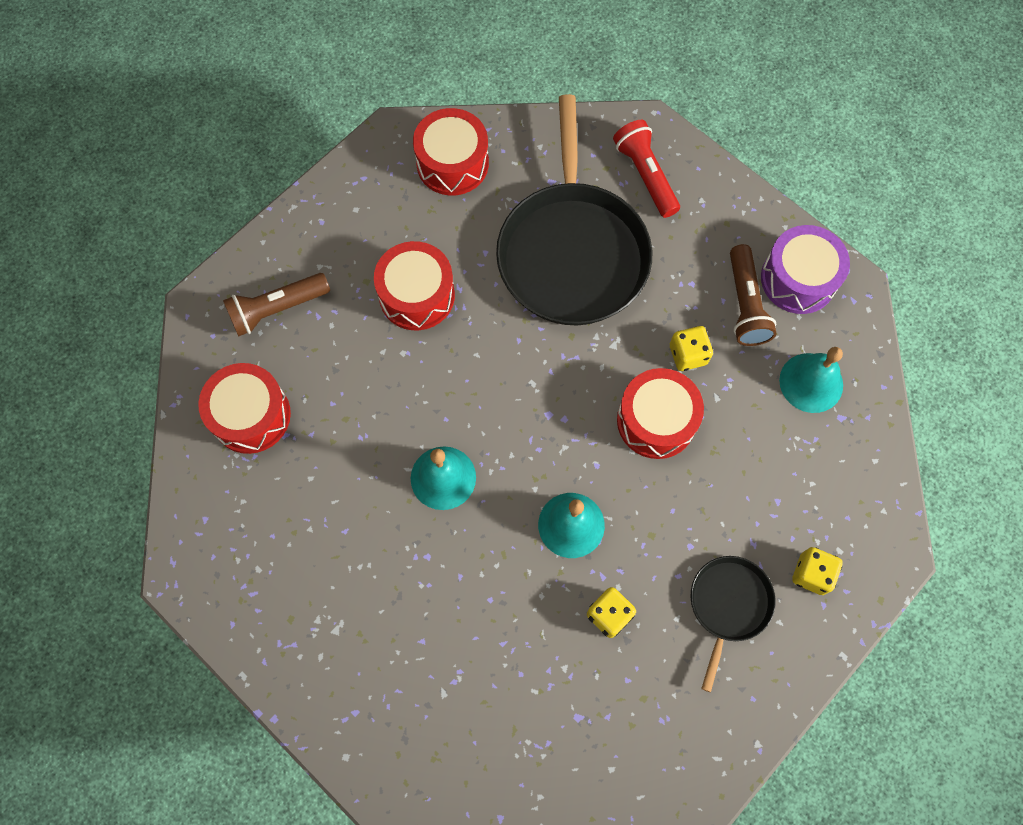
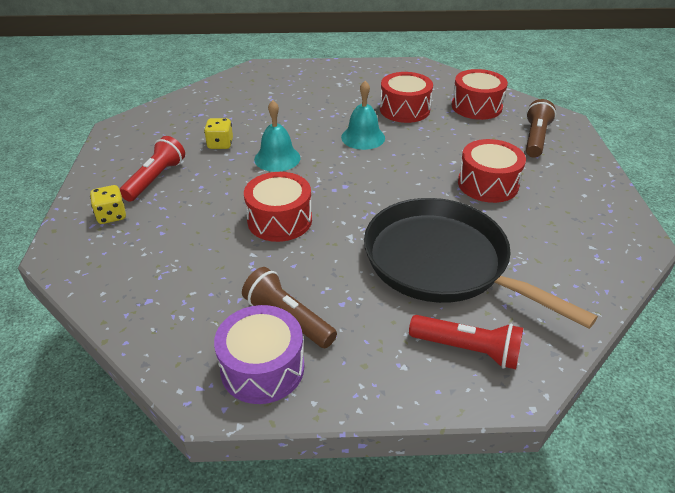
camera: 135 degrees right, 30 degrees down
(452, 163) = (586, 253): red drum -> red drum (404, 109)
(688, 355) = (296, 262): yellow dice -> none
(728, 605) = (155, 179): black pan -> red flashlight
(811, 382) = (190, 305): turquoise bell -> none

